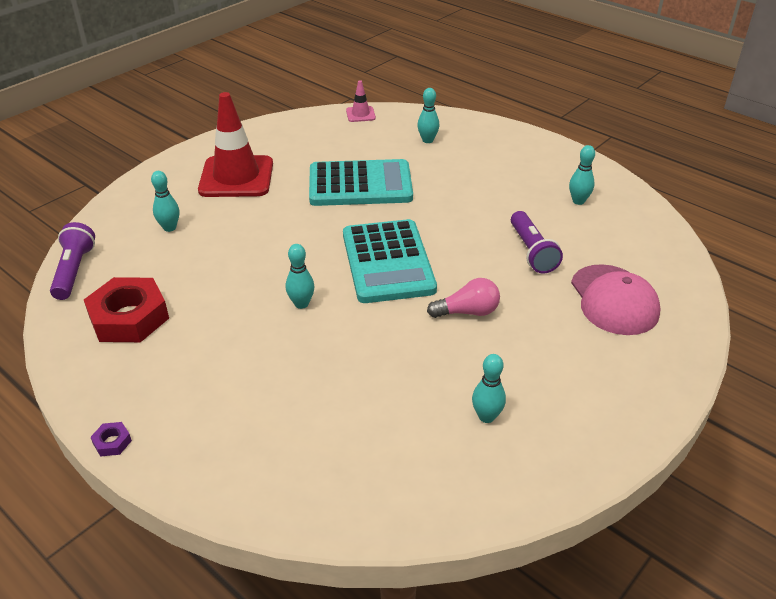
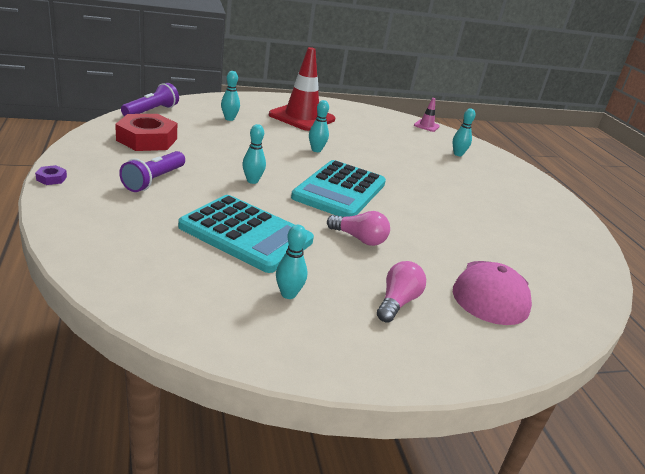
camera: 30 degrees right, 10 degrees down
(360, 185) = (377, 152): turquoise calculator -> turquoise calculator (246, 234)
(532, 251) = (458, 236): purple flashlight -> purple flashlight (154, 180)
(566, 362) = (397, 302): none -> pink light bulb
(578, 201) = (539, 230): turquoise bowling pin -> turquoise bowling pin (316, 150)

